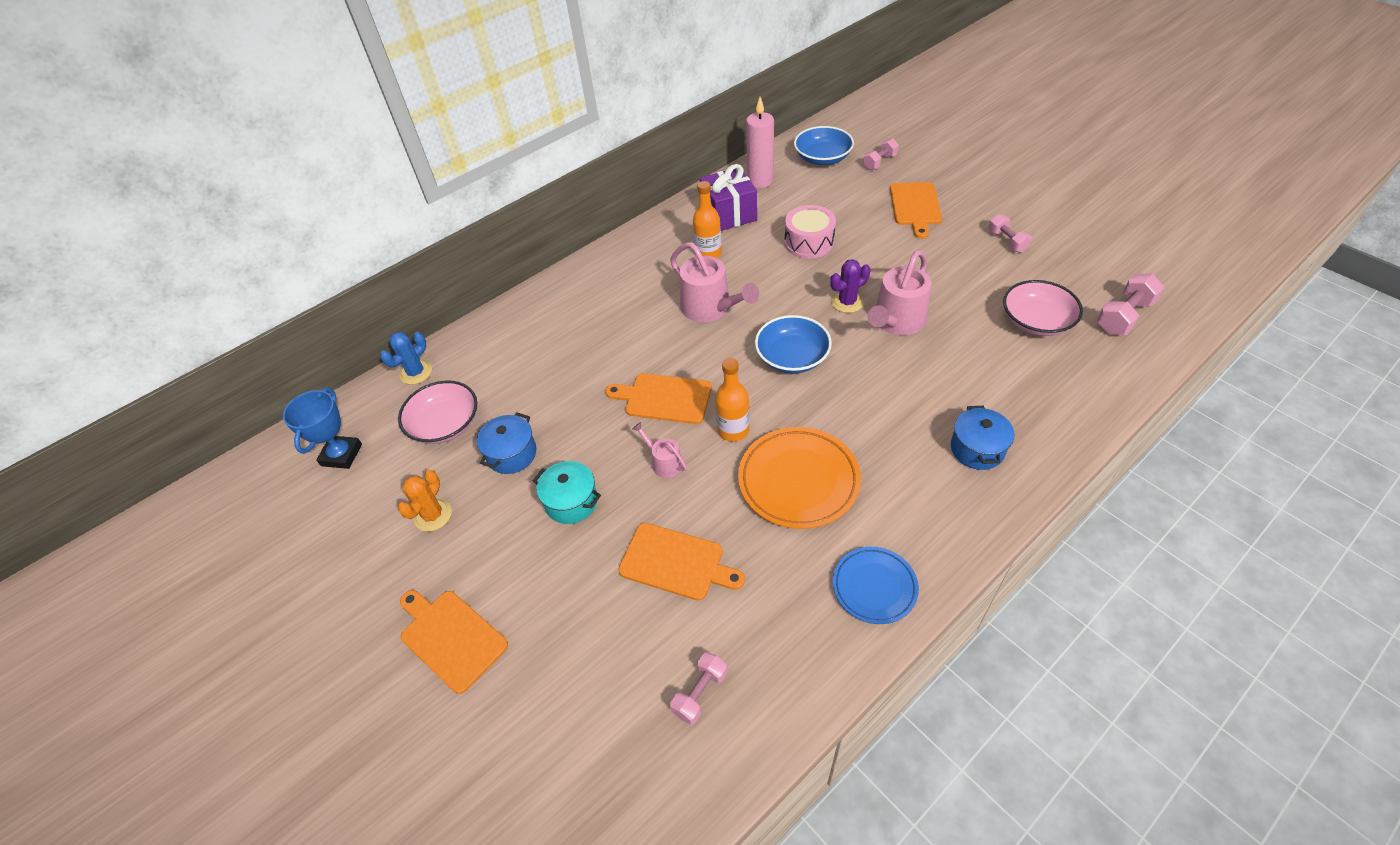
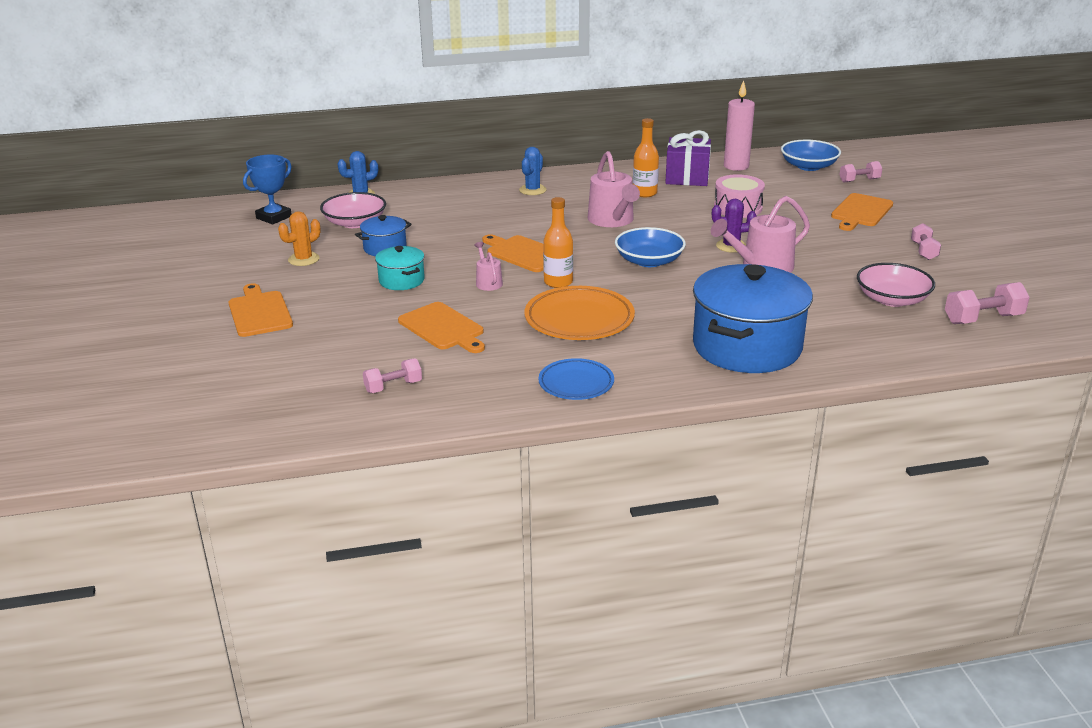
camera: 25 degrees right, 20 degrees down
(596, 291) = (532, 190): none -> blue cactus
(977, 449) = (747, 347): blue pot -> blue pot, size x2.12

